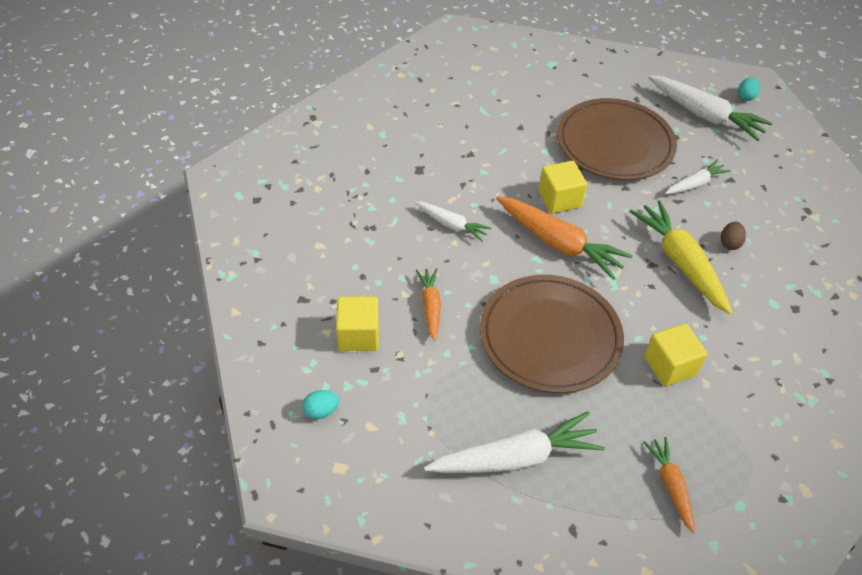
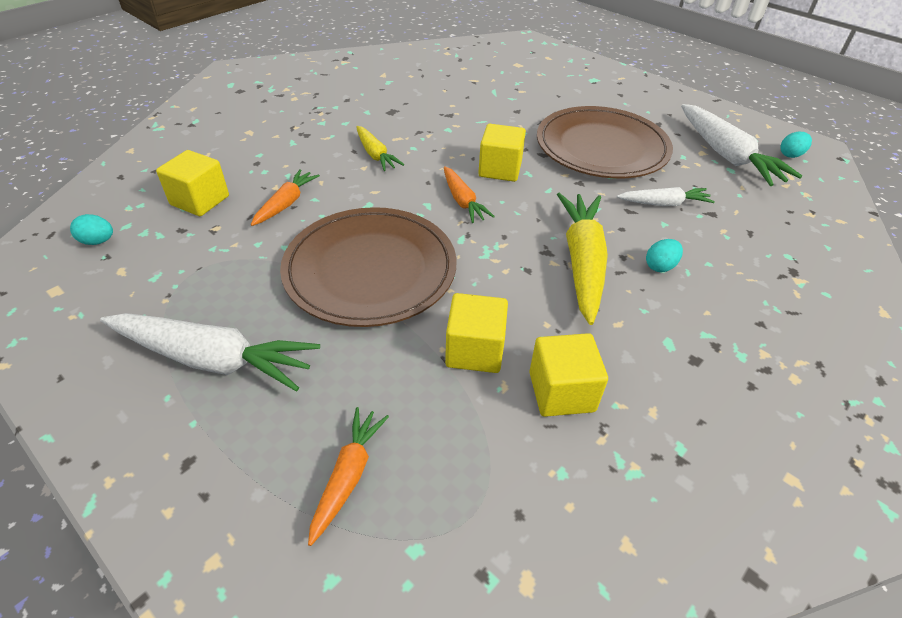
camera: 30 degrees right, 5 degrees down
(451, 225) = (375, 155): white carrot -> yellow carrot
(559, 243) = (462, 201): orange carrot -> orange carrot, size x0.56
(729, 243) = (660, 266): brown egg -> turquoise egg
(740, 369) = (561, 392): none -> yellow cube

